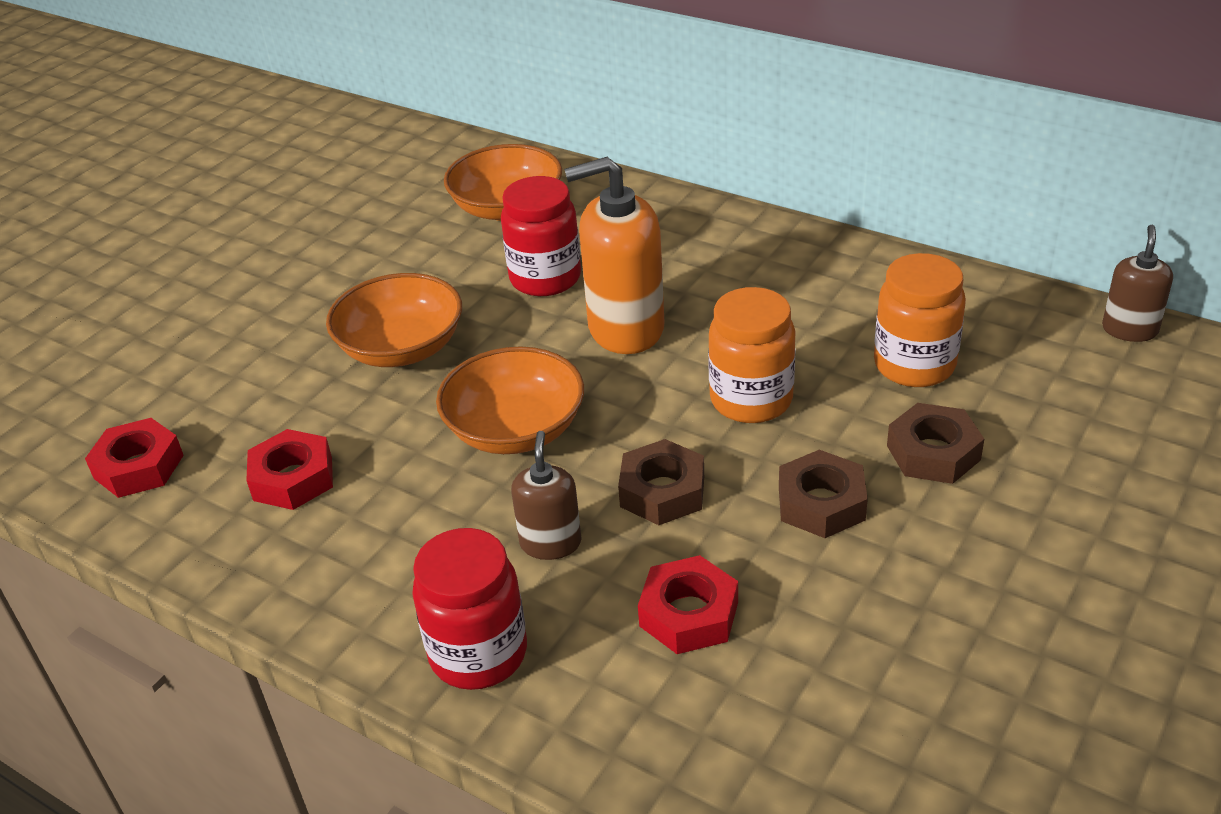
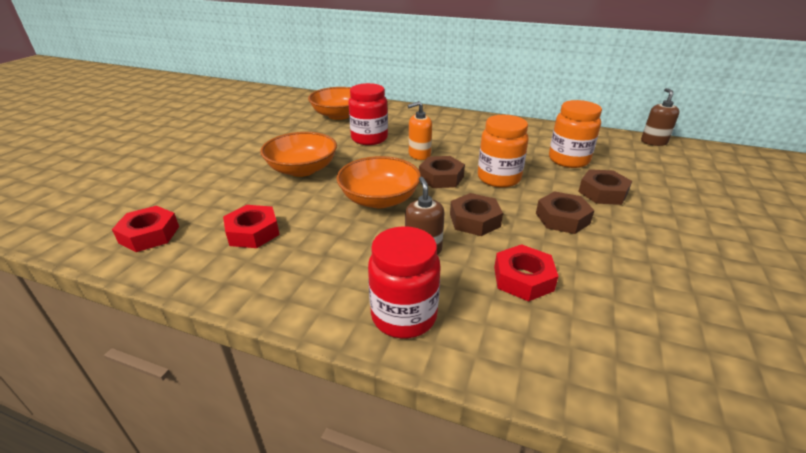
camera: 15 degrees left, 5 degrees down
(625, 328) = (419, 155): orange soap dispenser -> orange soap dispenser, size x0.55
(644, 389) = (441, 177): none -> brown nut

